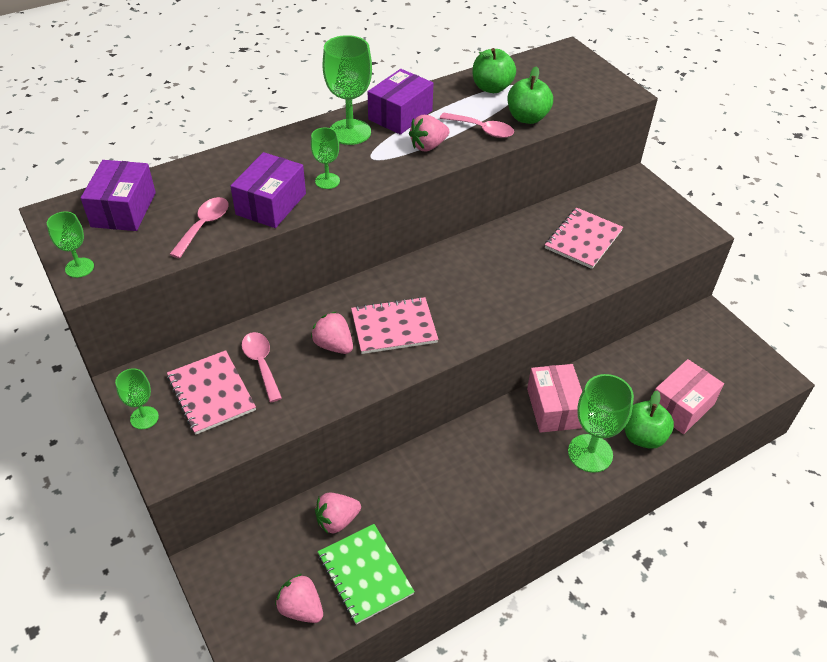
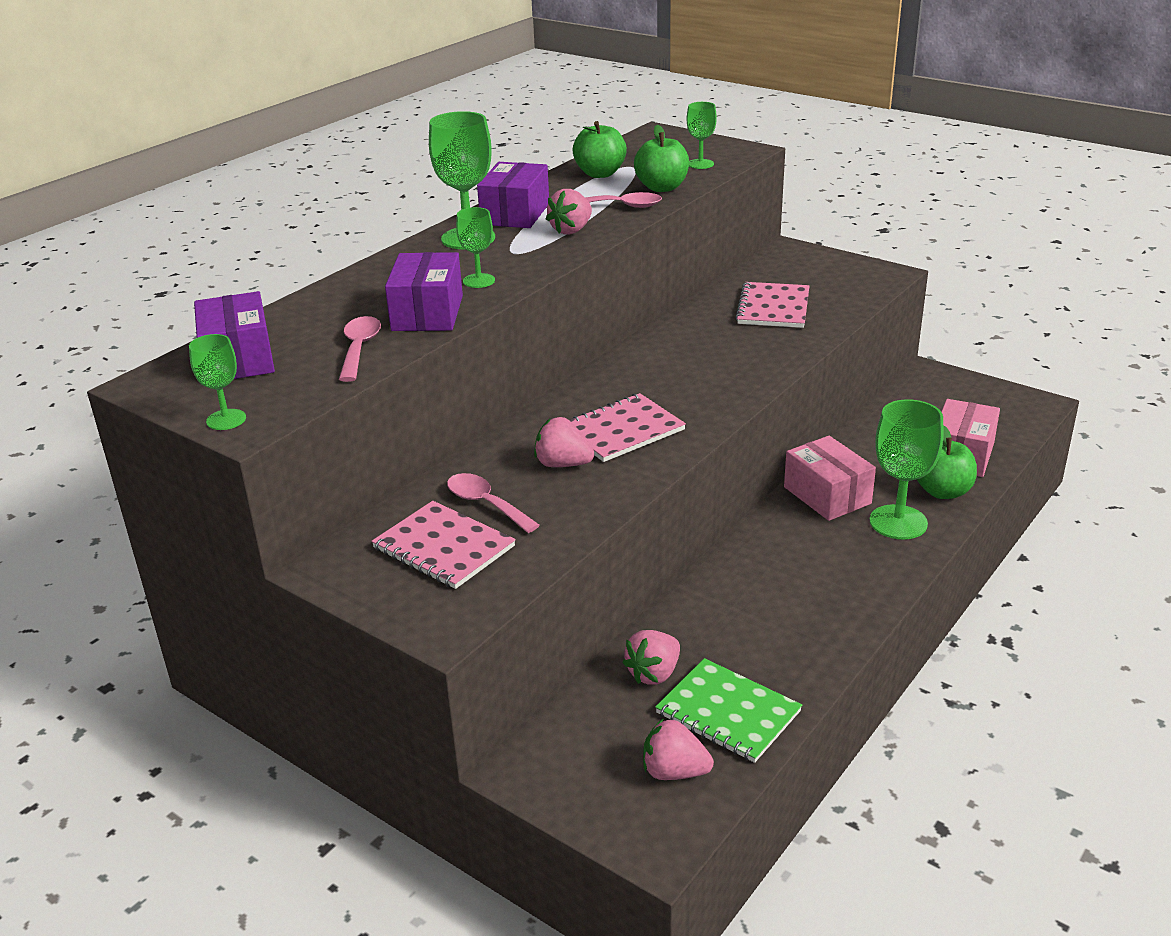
camera: 20 degrees left, 15 degrees down
(144, 418) = (372, 594): green goblet -> green goblet (700, 164)

